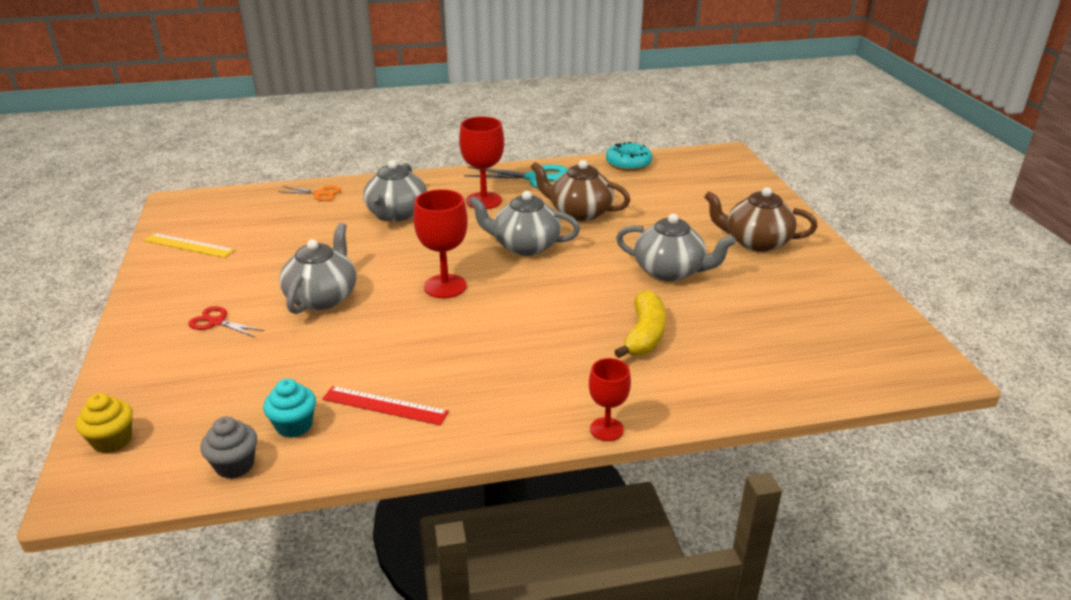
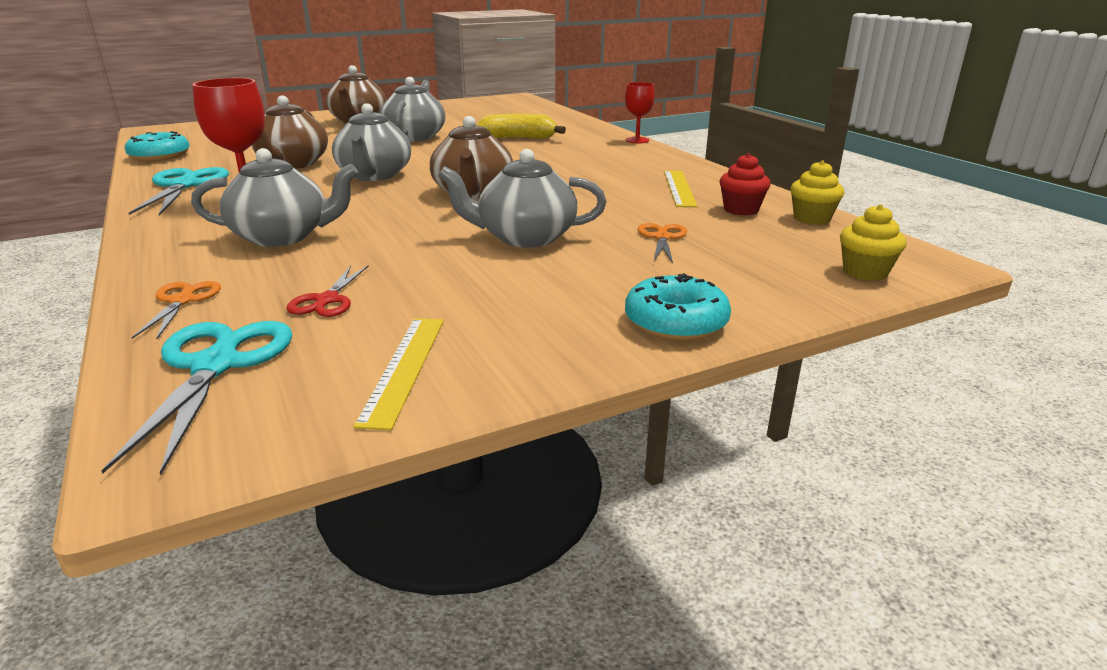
camera: 105 degrees left, 5 degrees down
(143, 329) = (675, 322): none -> turquoise donut
(217, 322) = (620, 279): red scissors -> red scissors (327, 300)
(235, 465) = (812, 218): grey cupcake -> yellow cupcake
(239, 205) = (216, 366): none -> turquoise scissors
(269, 358) = (662, 238): none -> orange scissors
(294, 426) = (741, 210): turquoise cupcake -> red cupcake
(385, 405) = (679, 188): red ruler -> yellow ruler
(445, 286) = (473, 193): red goblet -> brown teapot

